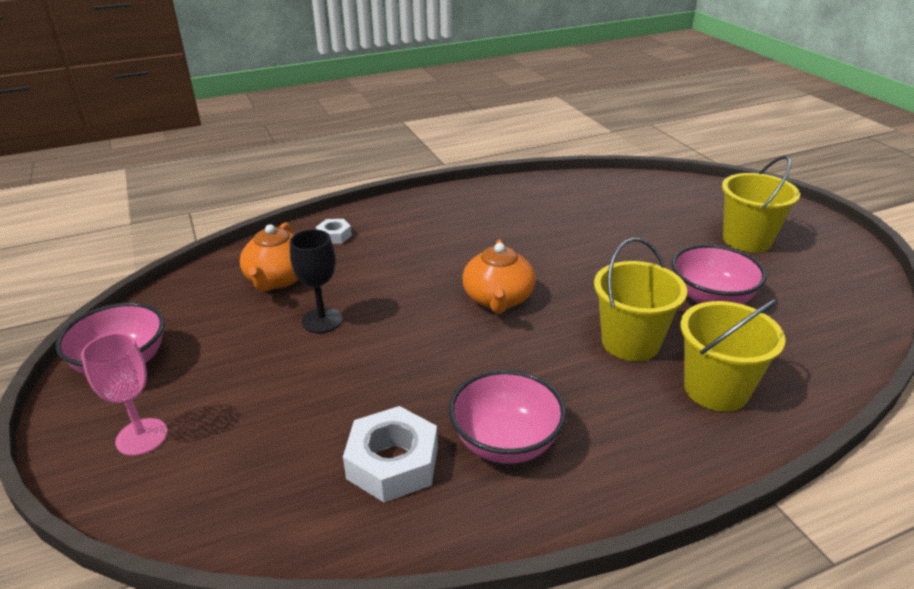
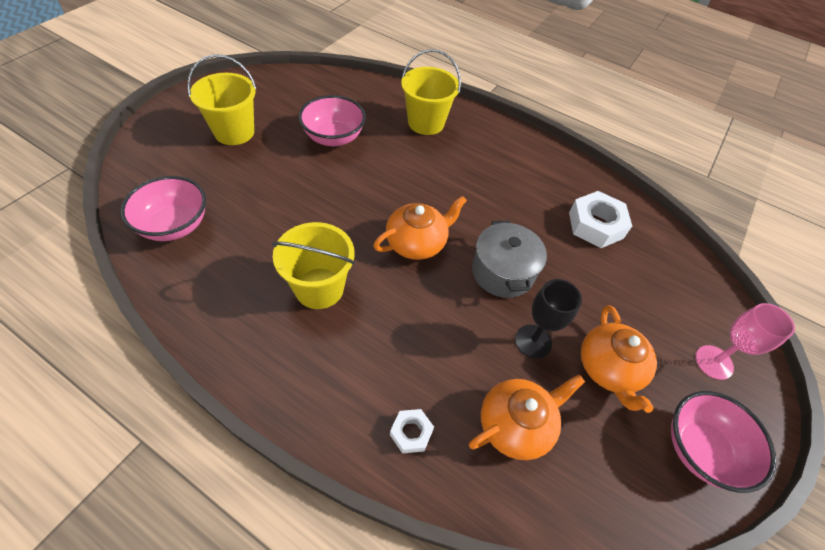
camera: 130 degrees left, 20 degrees up
(243, 352) = (609, 369): none -> orange teapot
(409, 338) = (502, 272): none -> grey pot
(505, 442) = (538, 187): pink bowl -> pink bowl (174, 225)
(630, 342) = (411, 162): yellow bucket -> yellow bucket (319, 288)

